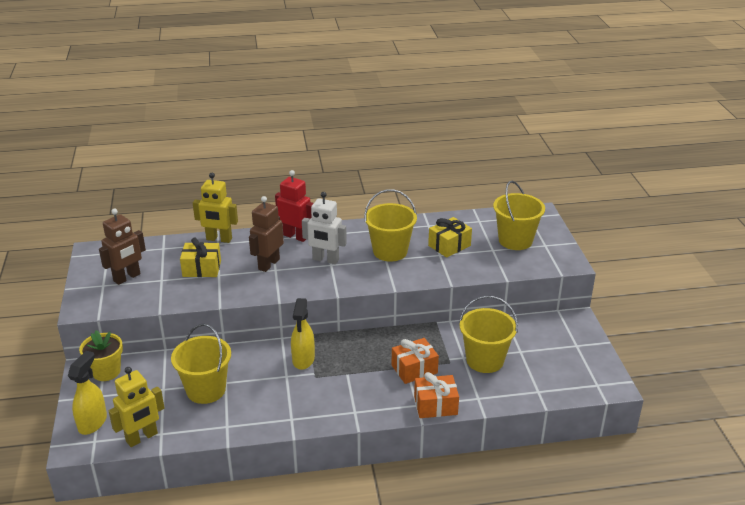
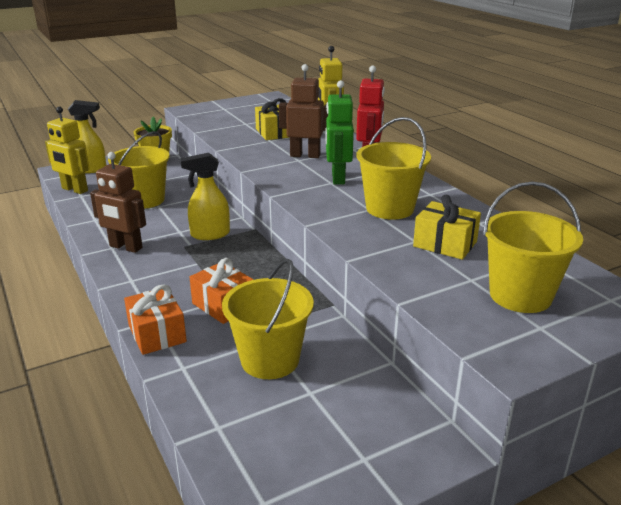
camera: 70 degrees right, 5 degrees down
(127, 278) = (240, 113): brown robot -> brown robot (125, 247)
(325, 260) = (338, 178): white robot -> green robot

